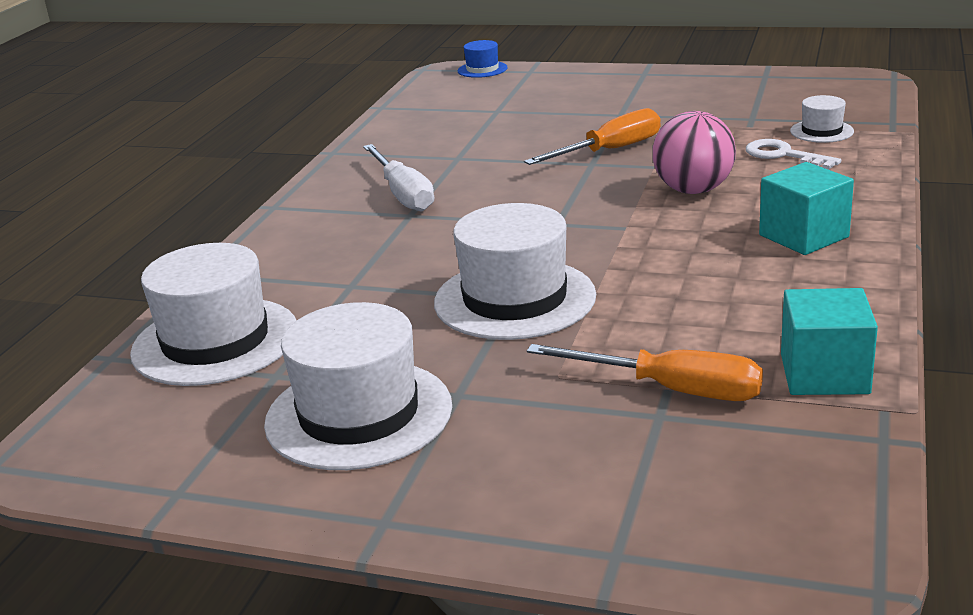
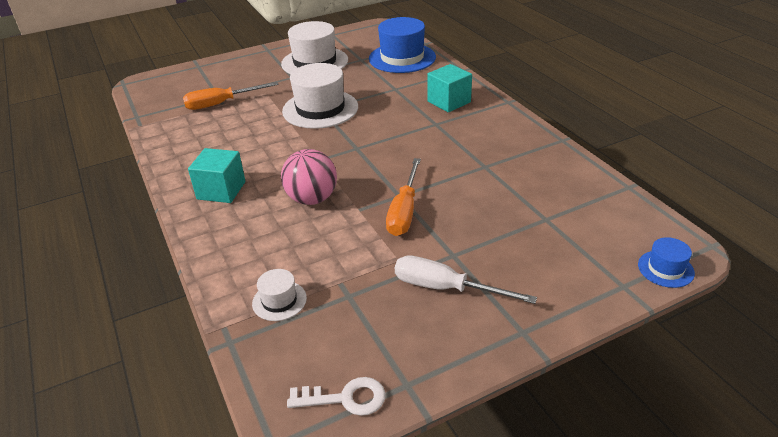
camera: 135 degrees right, 10 degrees up
(215, 341) = (402, 58): white hat -> blue hat
(403, 194) = (463, 132): white screwdriver -> white screwdriver (445, 288)
(784, 155) = (285, 257): white key -> white key (345, 398)
(824, 374) = (168, 128): turquoise cube -> turquoise cube (449, 102)

